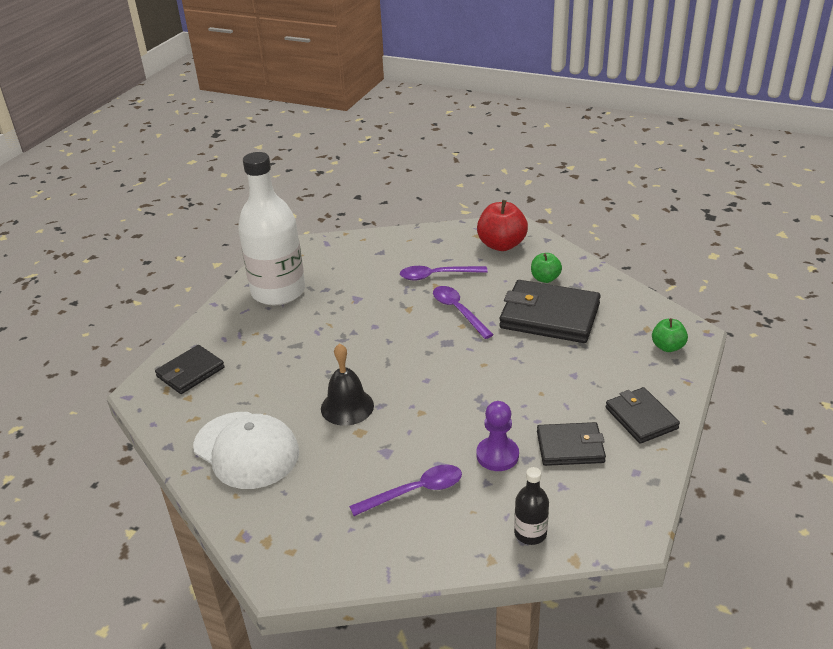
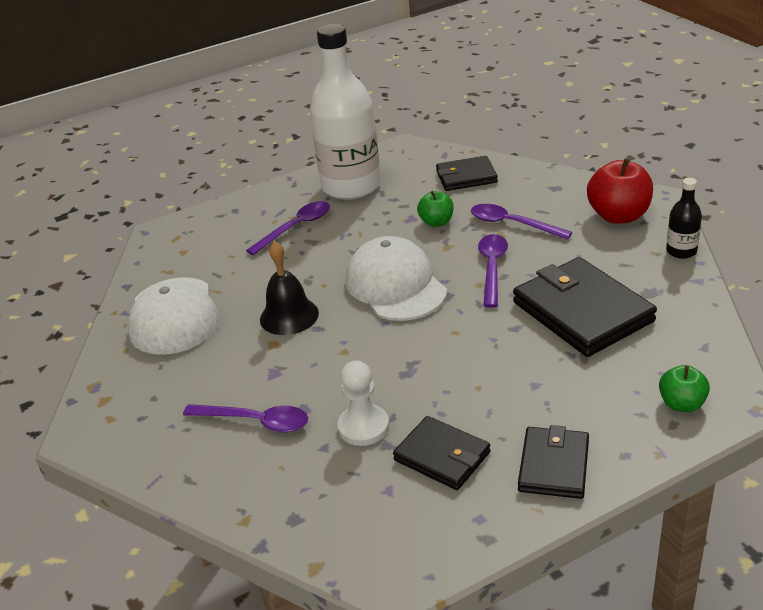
camera: 40 degrees right, 0 degrees up
(190, 372) = (207, 231): black wallet -> black wallet (466, 177)
(269, 340) = (296, 228): none -> purple spoon
(403, 350) = (395, 285): none -> white cap
(497, 455) = (363, 427): purple pawn -> white pawn
(530, 533) = (306, 517): black bottle -> black bottle (681, 251)
(545, 279) = (625, 270): green apple -> green apple (436, 222)

